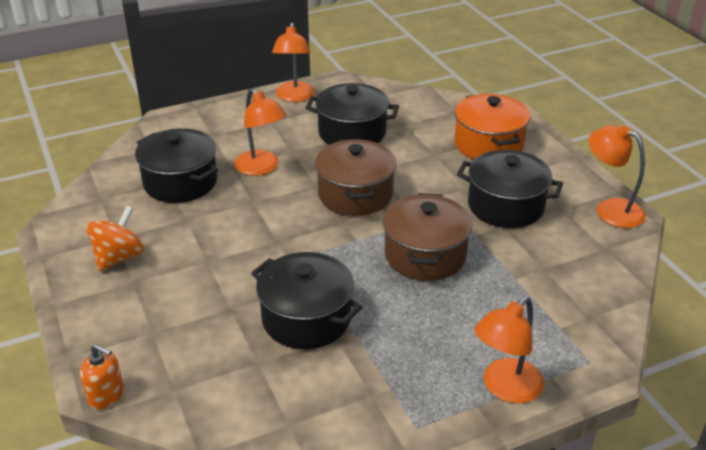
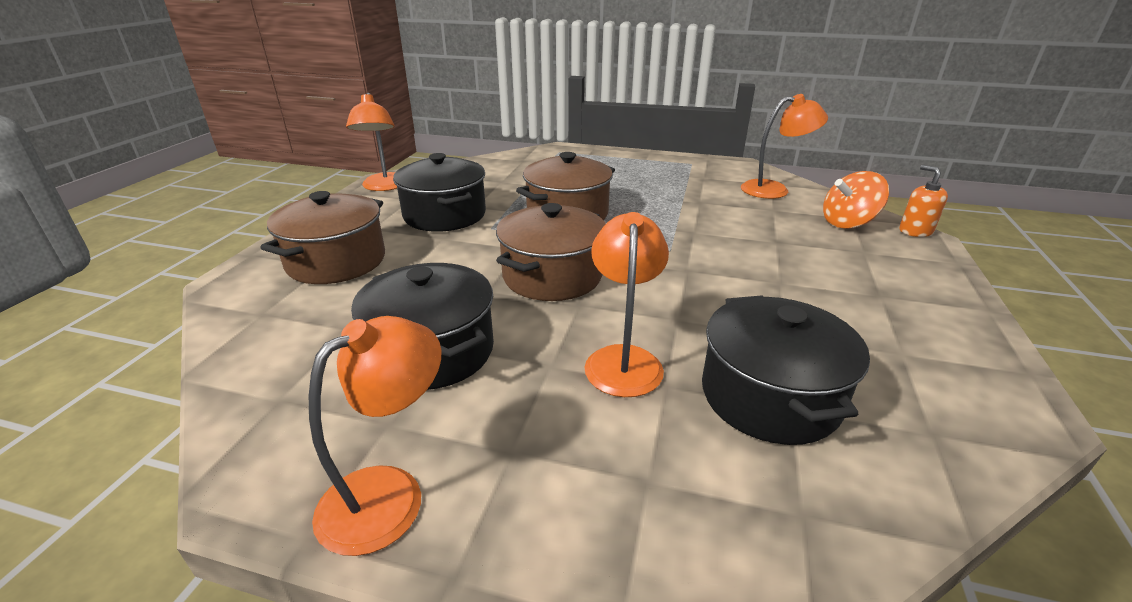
camera: 140 degrees left, 5 degrees down
(119, 257) = (898, 326): orange spinning top -> orange spinning top (848, 223)
(306, 318) = (713, 215): black pot -> none
(488, 144) = (336, 261): orange pot -> brown pot
(505, 388) = (621, 158): orange lamp -> orange lamp (774, 189)

